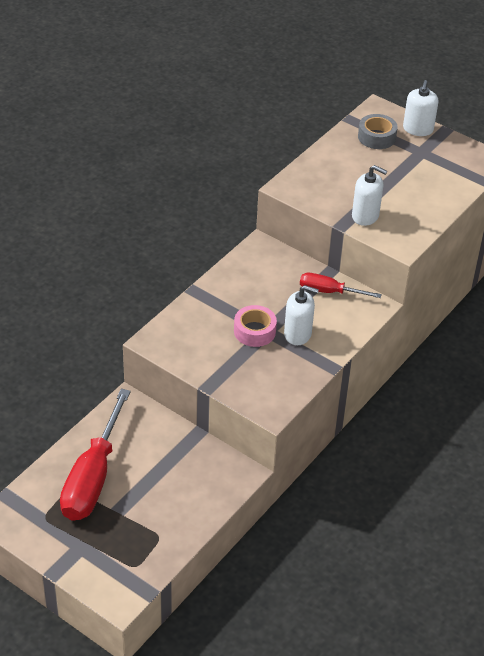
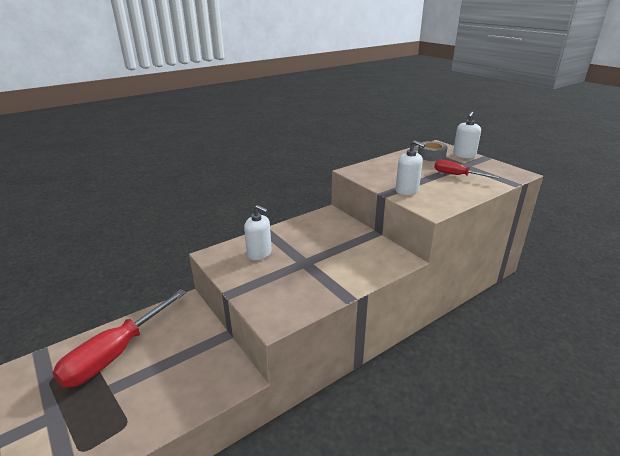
camera: 20 degrees right, 15 degrees down
(254, 331) = (294, 261): pink tape -> none
(298, 334) = (328, 268): white soap dispenser -> white soap dispenser (259, 253)
(328, 291) = (367, 245): red screwdriver -> red screwdriver (456, 175)

